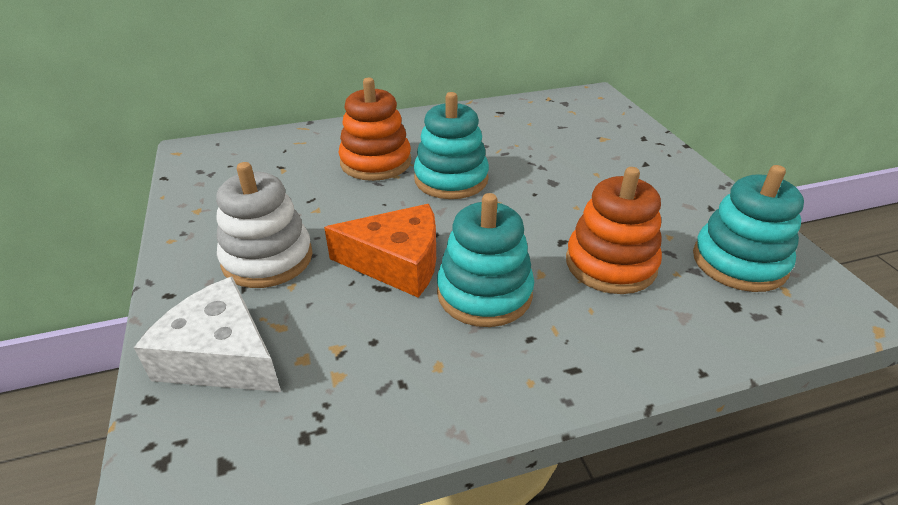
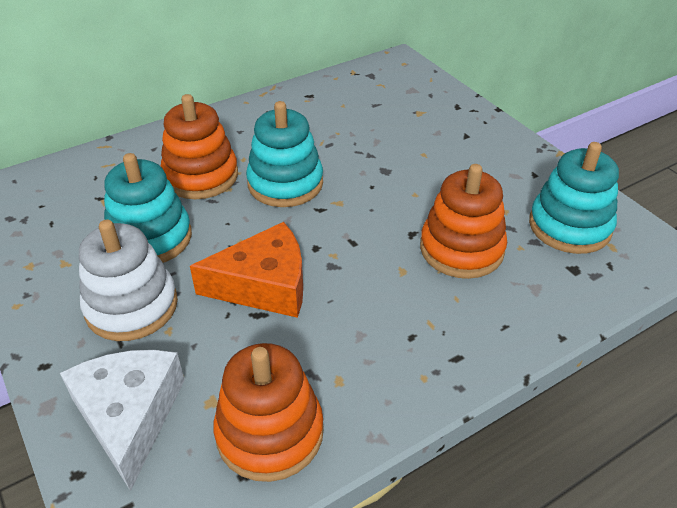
camera: 15 degrees left, 5 degrees up
(221, 356) = (129, 416): white cheese -> white cheese turned 60 degrees clockwise
(348, 402) = (270, 433): none -> orange stacking toy
(484, 293) = (357, 301): turquoise stacking toy -> turquoise stacking toy (150, 238)

